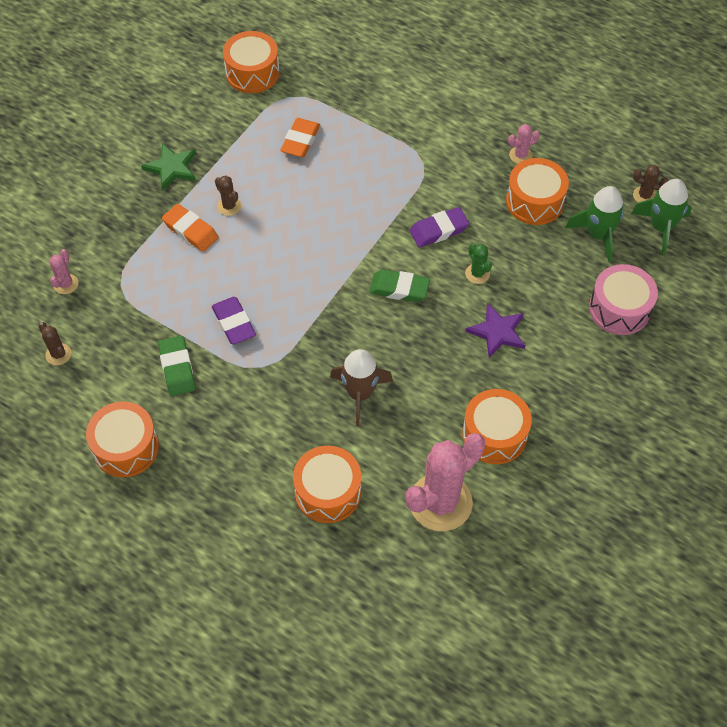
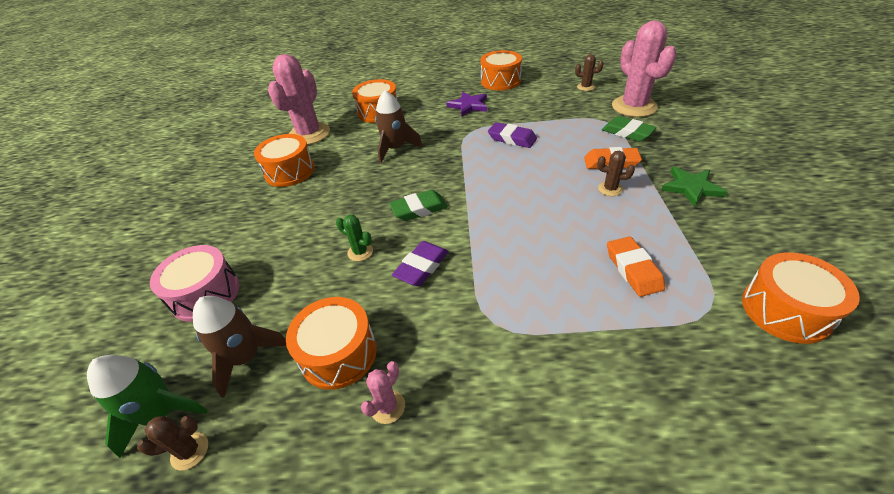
camera: 150 degrees right, 15 degrees down
(66, 284) = (634, 106): pink cactus -> pink cactus, size x2.29
(177, 368) = (516, 110): green eraser -> green eraser (627, 132)
(497, 332) = (317, 222): purple star -> purple star (468, 105)
(598, 234) = (246, 357): green rocket -> brown rocket

